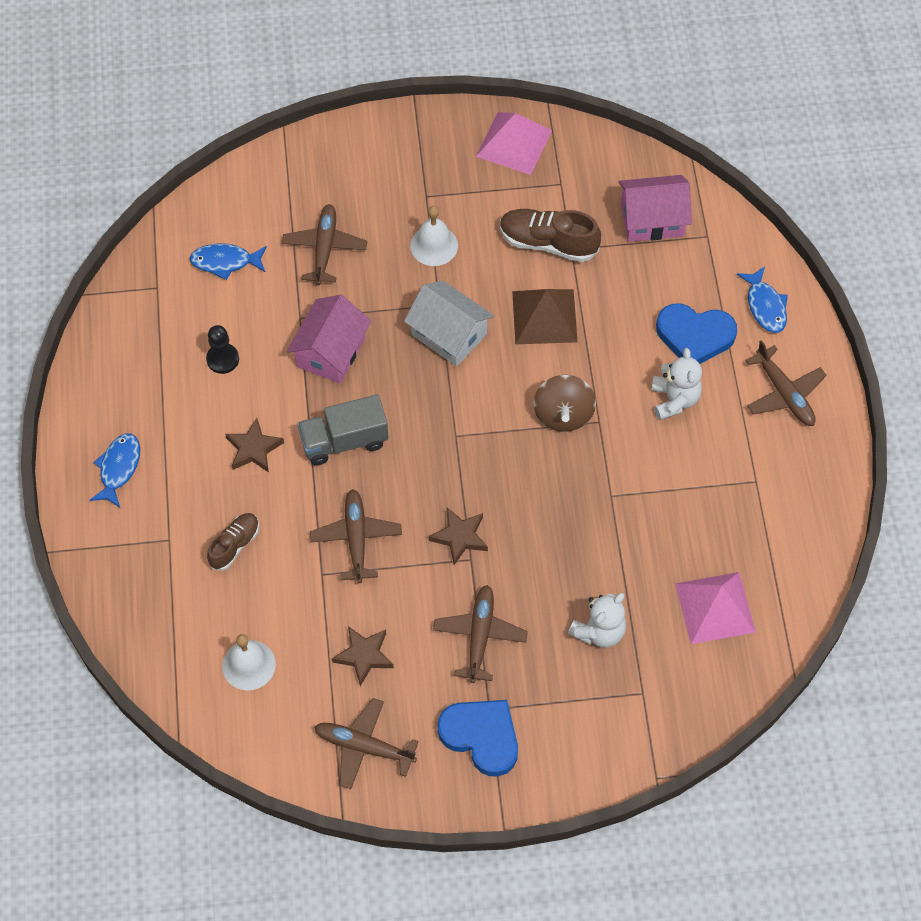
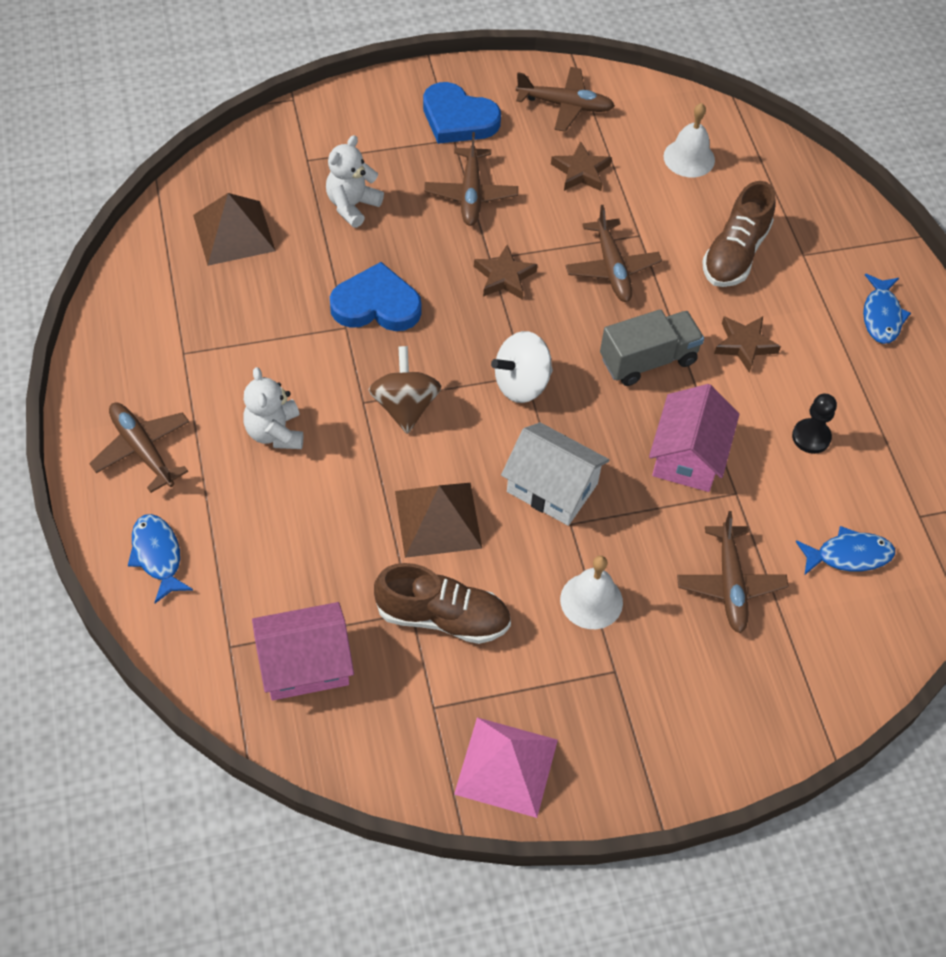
camera: 170 degrees right, 5 degrees down
(234, 545) = (735, 254): brown shoe -> brown shoe, size x1.60
(460, 427) = (521, 384): none -> white spinning top
(694, 336) = (249, 510): blue heart -> blue heart (376, 305)
(715, 608) = (234, 232): pink pyramid -> brown pyramid

